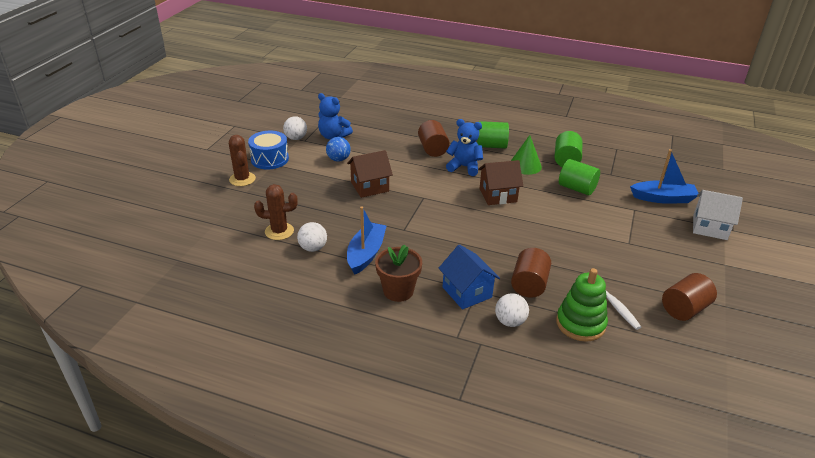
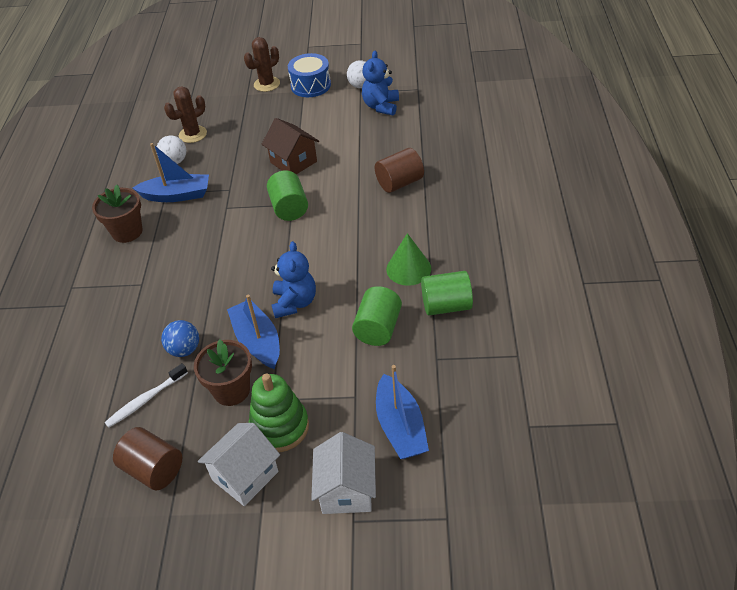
camera: 75 degrees right, 10 degrees up
(279, 231) = (193, 134): brown cactus -> brown cactus turned 75 degrees clockwise
(338, 159) = (335, 125): blue ball -> blue ball (184, 350)
(464, 167) = (373, 218): blue teddy bear -> blue teddy bear (294, 303)
(467, 292) = (137, 278): blue house -> none
(491, 146) = (440, 228): green cylinder -> green cylinder (289, 208)
(498, 195) = (325, 260): brown house -> none
(510, 322) = (99, 319): white ball -> none
(529, 284) = (162, 321): brown cylinder -> none
(570, 240) = (257, 341): none -> blue boat
(580, 323) = (107, 375): green stacking toy -> green stacking toy (279, 427)
(615, 260) = (231, 390): none -> brown flower pot
(694, 266) = (245, 475): none -> white house

